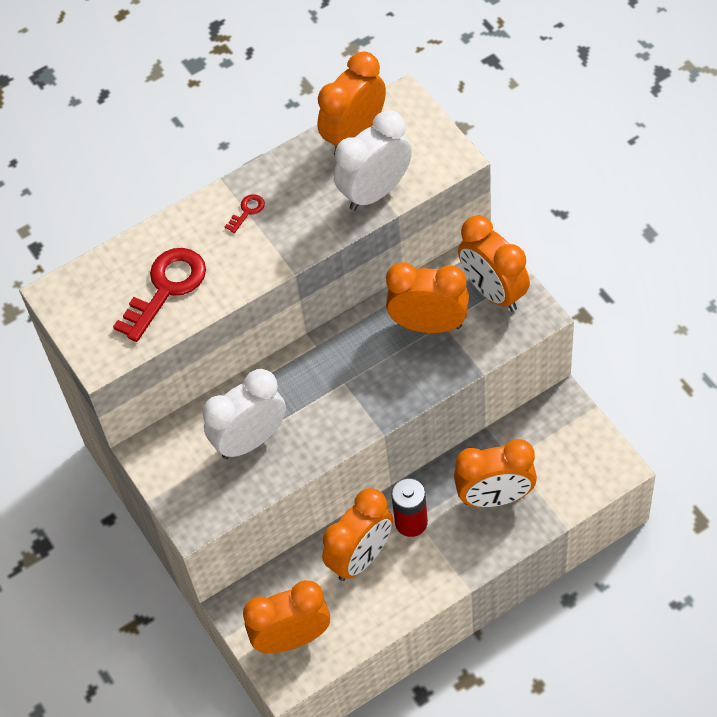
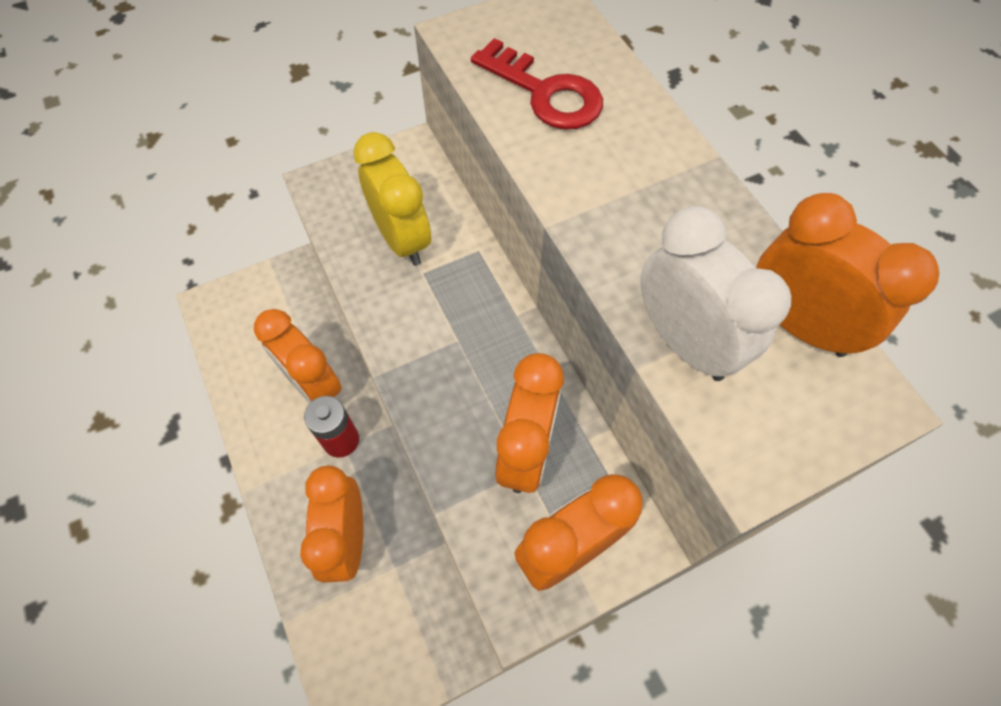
camera: 90 degrees right, 5 degrees up
(247, 211) = (659, 180): red key -> none
(250, 440) = (402, 239): white clock -> yellow clock
(292, 638) = (247, 314): orange clock -> none

